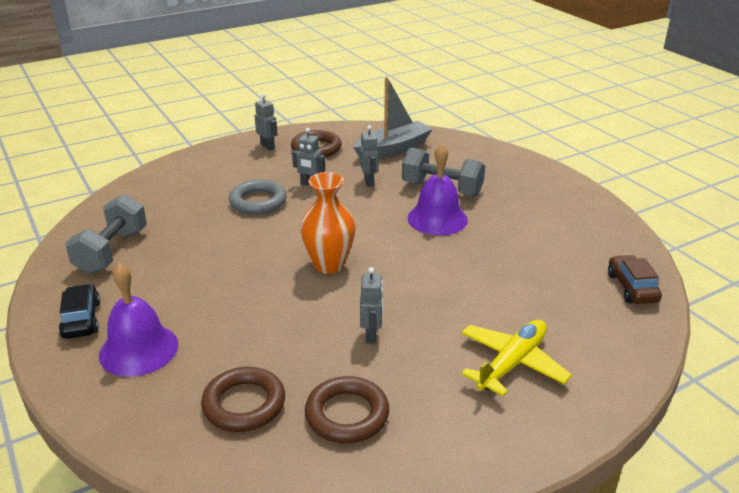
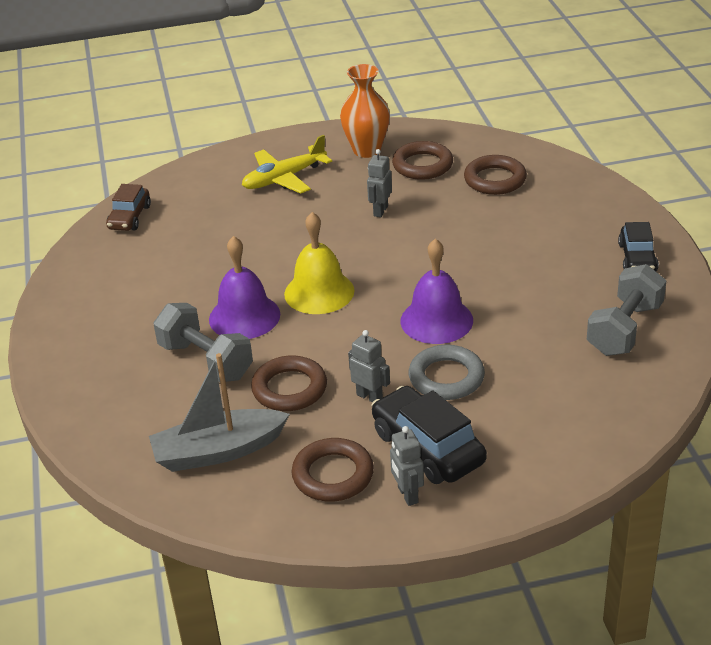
camera: 160 degrees left, 5 degrees up
(139, 349) = (579, 226): purple bell -> purple bell (436, 320)
(261, 166) = (427, 447): none -> black car
(329, 265) = (390, 278): orange vase -> orange vase (367, 150)
(369, 182) = (289, 389): grey robot -> brown ring
(387, 245) = (319, 292): none -> yellow bell

